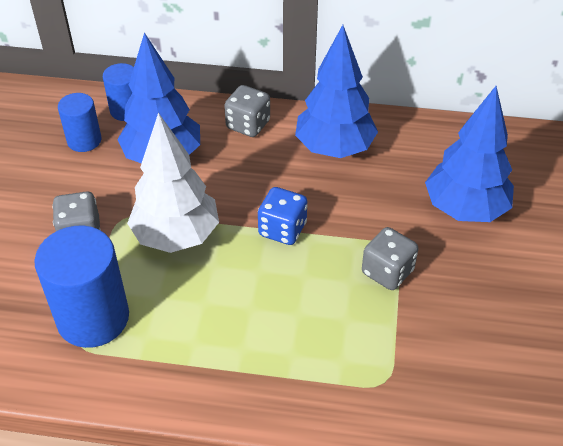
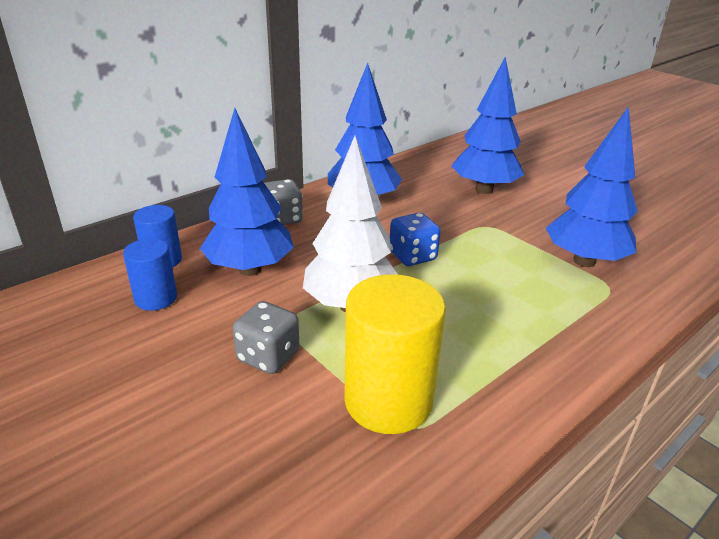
camera: 50 degrees left, 15 degrees down
(93, 318) = (388, 401): blue cylinder -> yellow cylinder
(387, 272) = (507, 238): grey dice -> none
(410, 345) = (584, 261): none -> blue tree

